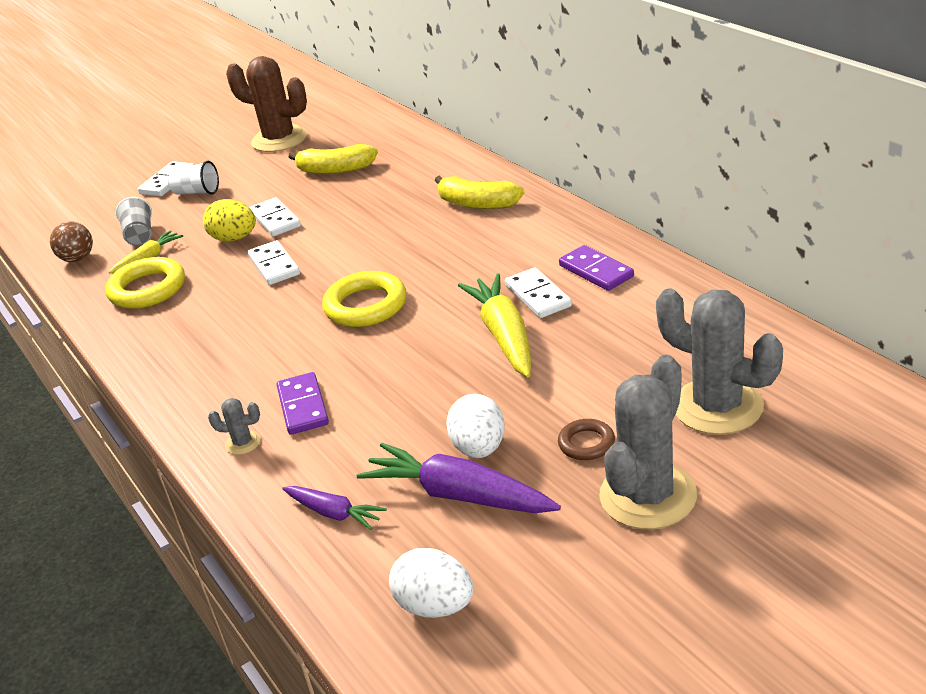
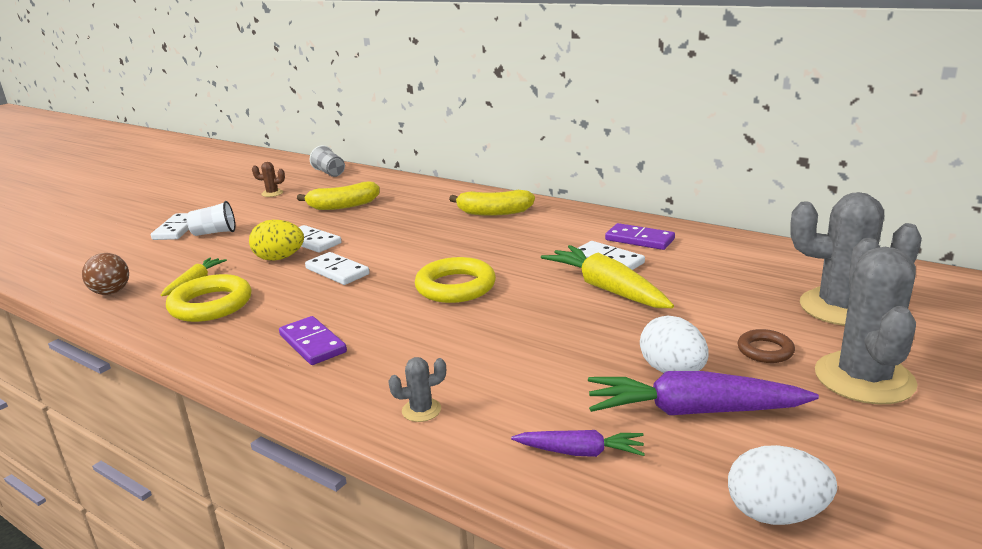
camera: 25 degrees left, 10 degrees down
(140, 235) = (173, 268): grey cup -> grey cup (330, 173)
(279, 139) = (272, 193): brown cactus -> brown cactus, size x0.42
(303, 406) = (461, 369): purple domino -> purple domino (313, 343)

